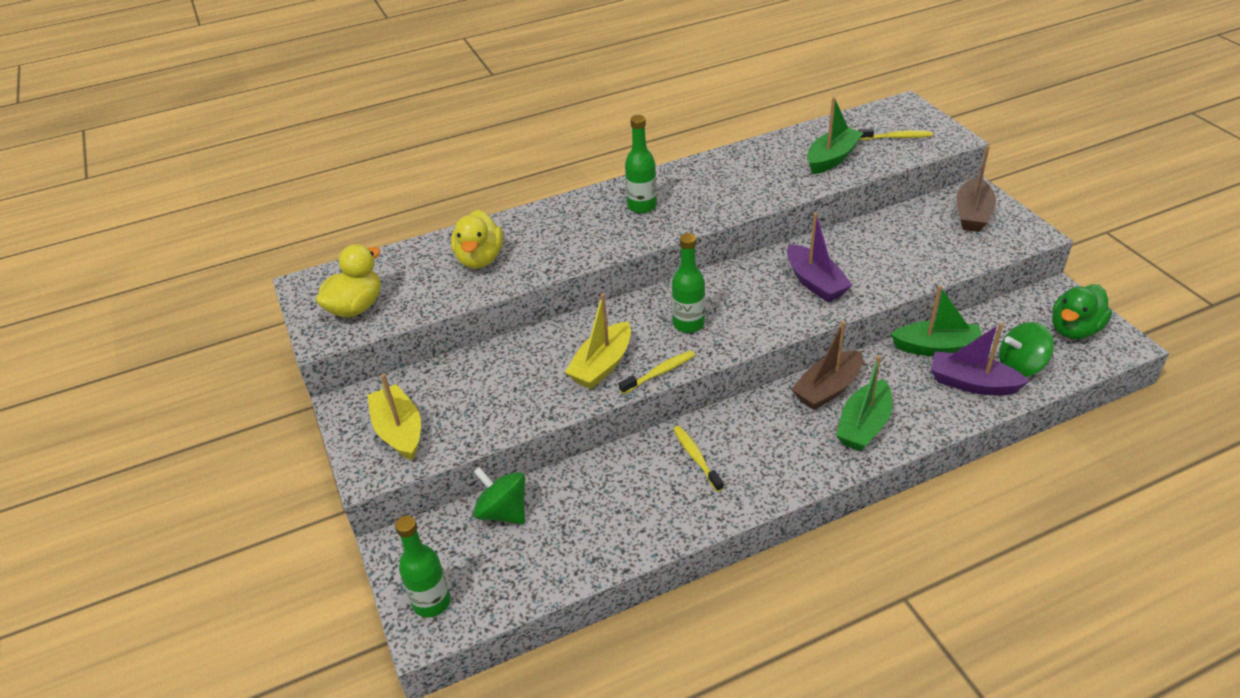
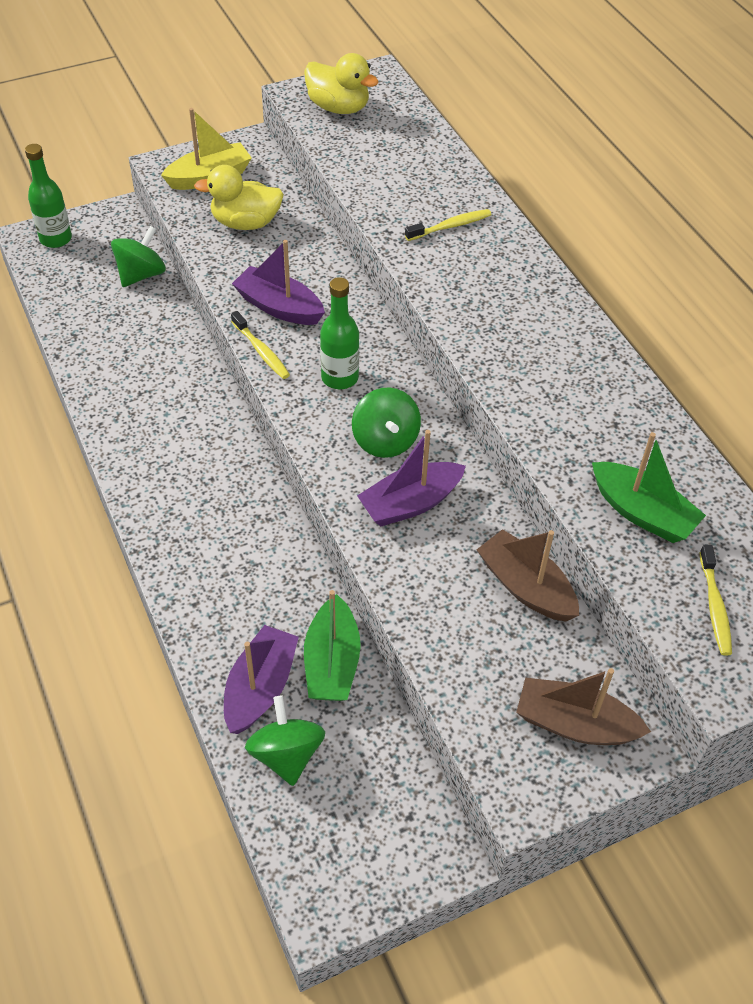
camera: 85 degrees right, 10 degrees up
(480, 259) = (411, 181): yellow duck -> yellow duck (245, 223)
(602, 365) = (279, 307): yellow boat -> purple boat
(642, 206) = (513, 307): green bottle -> none
(696, 457) = (182, 410): yellow toothbrush -> yellow toothbrush (450, 226)
(754, 297) = (385, 440): none -> green spinning top
(828, 389) = (269, 534): brown boat -> brown boat (526, 587)
(864, 425) = (204, 560): green boat -> none
(1074, 329) = (357, 849): green duck -> none

